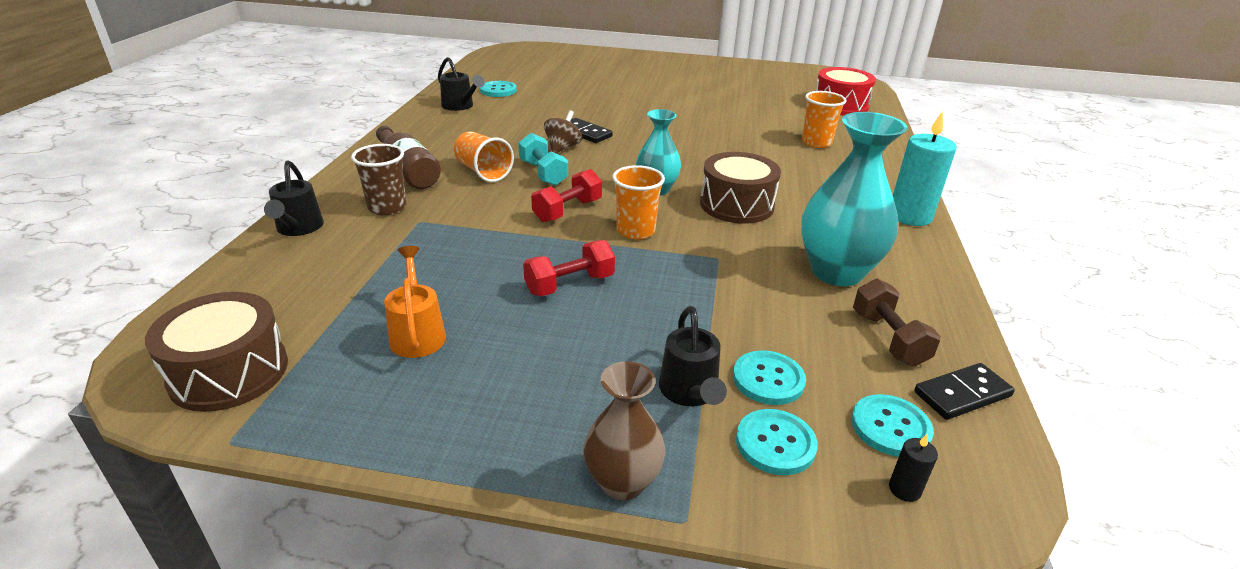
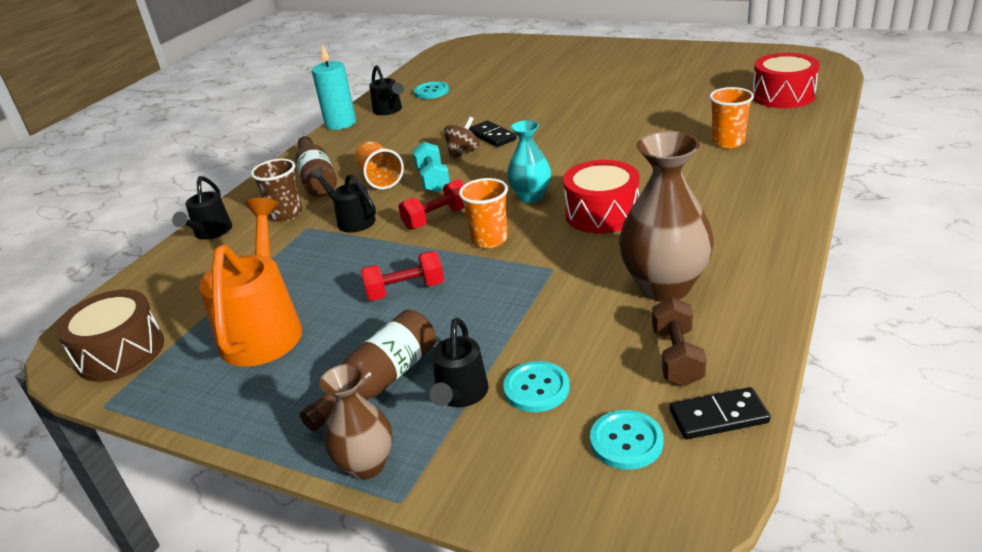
camera: 20 degrees right, 0 degrees up
(417, 333) = (264, 328): orange watering can -> orange watering can, size x1.78
(470, 213) = (352, 220): none -> black watering can
(591, 385) = (380, 382): none -> brown bottle
(736, 205) = (602, 213): brown drum -> red drum
(775, 443) = (511, 446): turquoise button -> none
(836, 272) = (664, 287): turquoise vase -> brown vase
(904, 489) = (605, 497): black candle -> none
(910, 216) = (783, 227): turquoise candle -> turquoise candle (340, 123)

